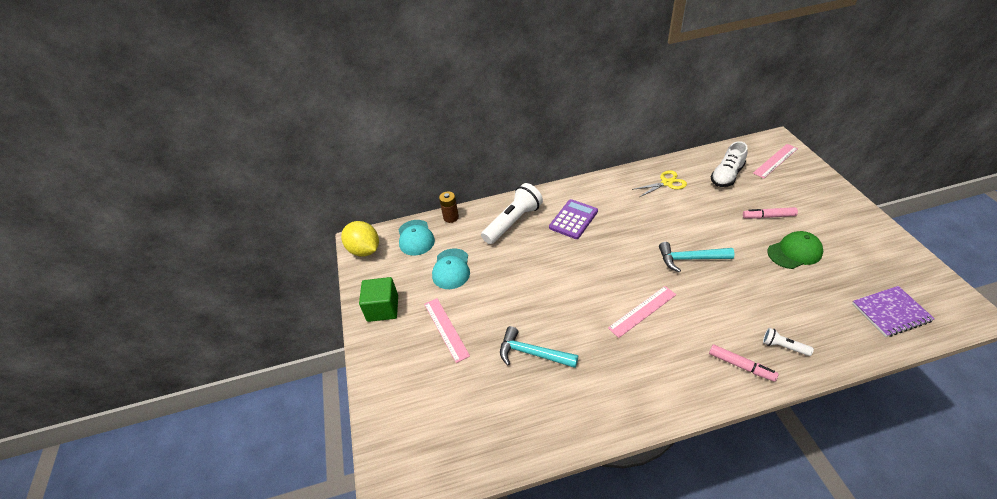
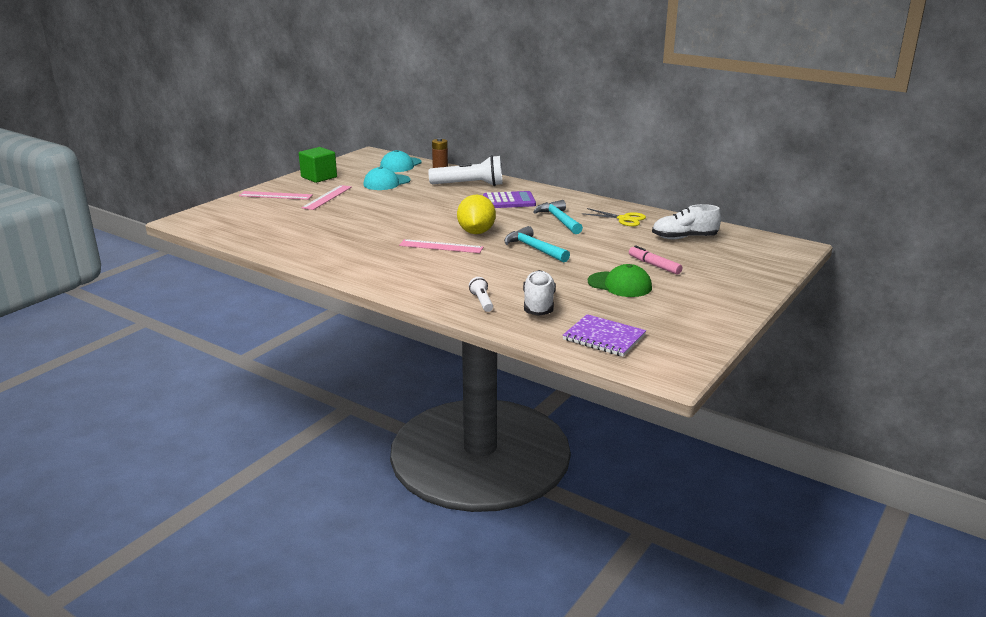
camera: 45 degrees right, 20 degrees down
(364, 250) = (364, 157): yellow lemon -> yellow lemon (476, 232)
(532, 353) = (342, 225): turquoise hammer -> turquoise hammer (559, 220)
(741, 366) = (434, 290): pink marker -> none
(775, 161) = (755, 252): pink ruler -> pink ruler (275, 195)
(809, 316) = (538, 305): none -> white shoe

